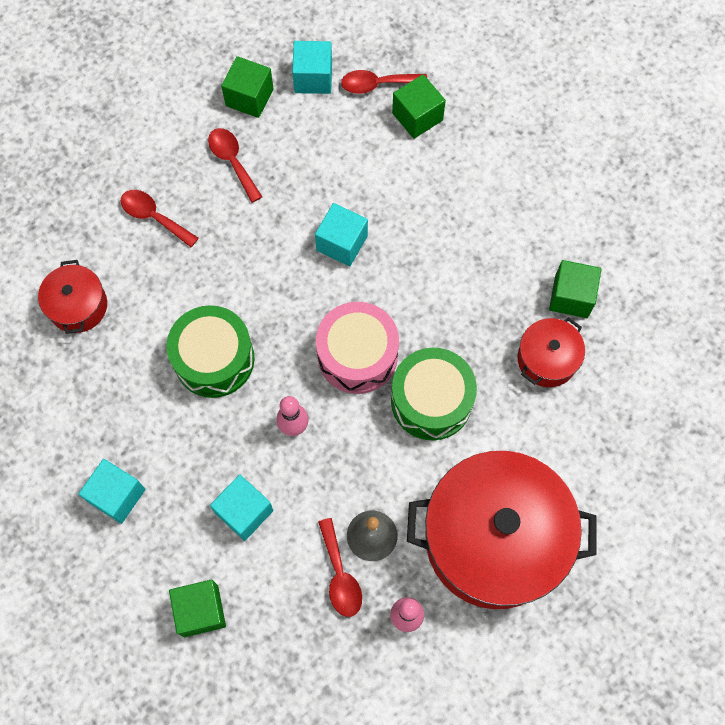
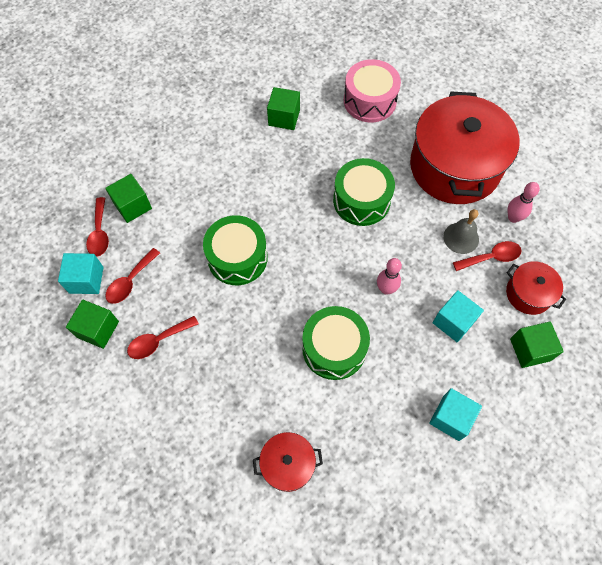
camera: 90 degrees left, 5 degrees down
(154, 217) = (206, 403): red spoon -> red spoon (130, 281)
(342, 243) = (237, 258): turquoise cube -> green drum
(357, 355) = (329, 247): pink drum -> pink drum (369, 101)
(547, 359) = (329, 133): red pot -> red pot (528, 294)

